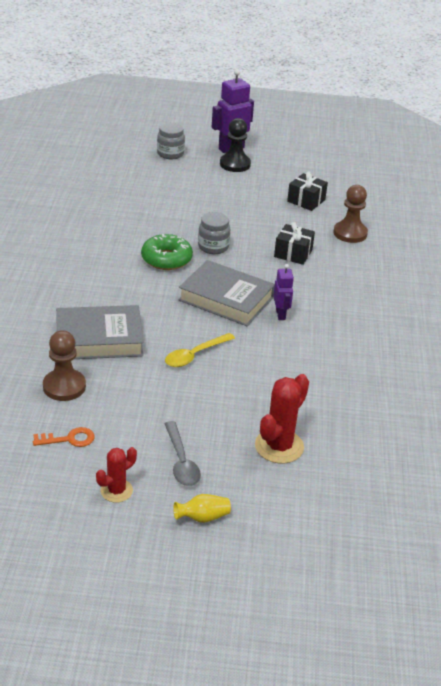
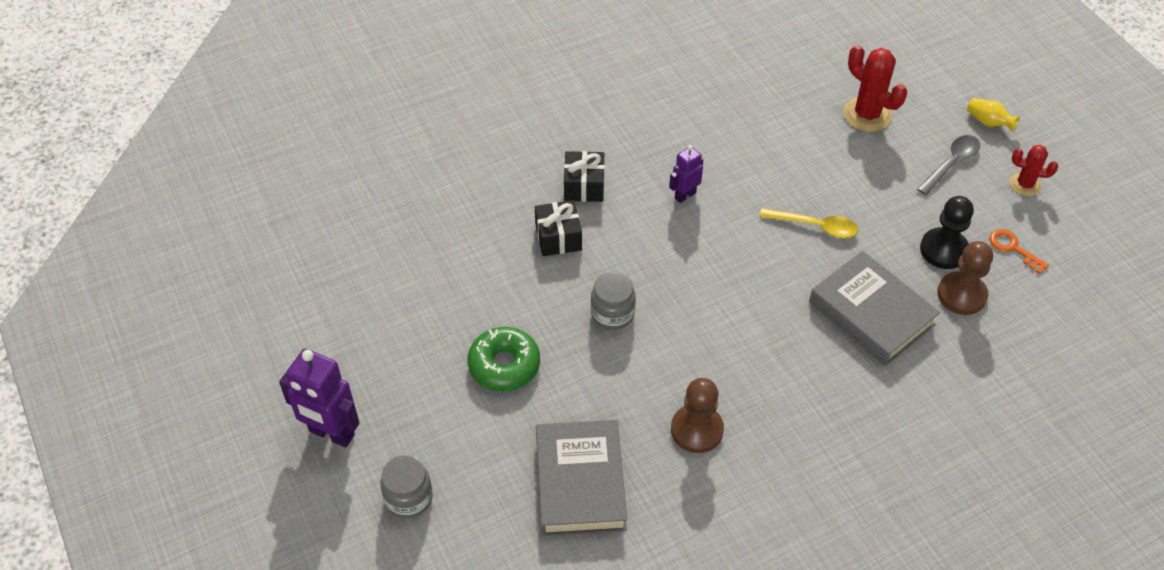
camera: 120 degrees left, 15 degrees up
(166, 259) = (679, 342): green donut -> green donut (504, 365)
(226, 299) = (701, 250): grey book -> grey book (580, 482)
(235, 164) = (379, 403): black pawn -> black pawn (943, 250)
(279, 446) = (867, 115): red cactus -> red cactus turned 45 degrees clockwise
(306, 200) = (421, 280): black gift -> black gift (584, 186)
(350, 233) = (467, 208): brown pawn -> brown pawn (697, 430)

